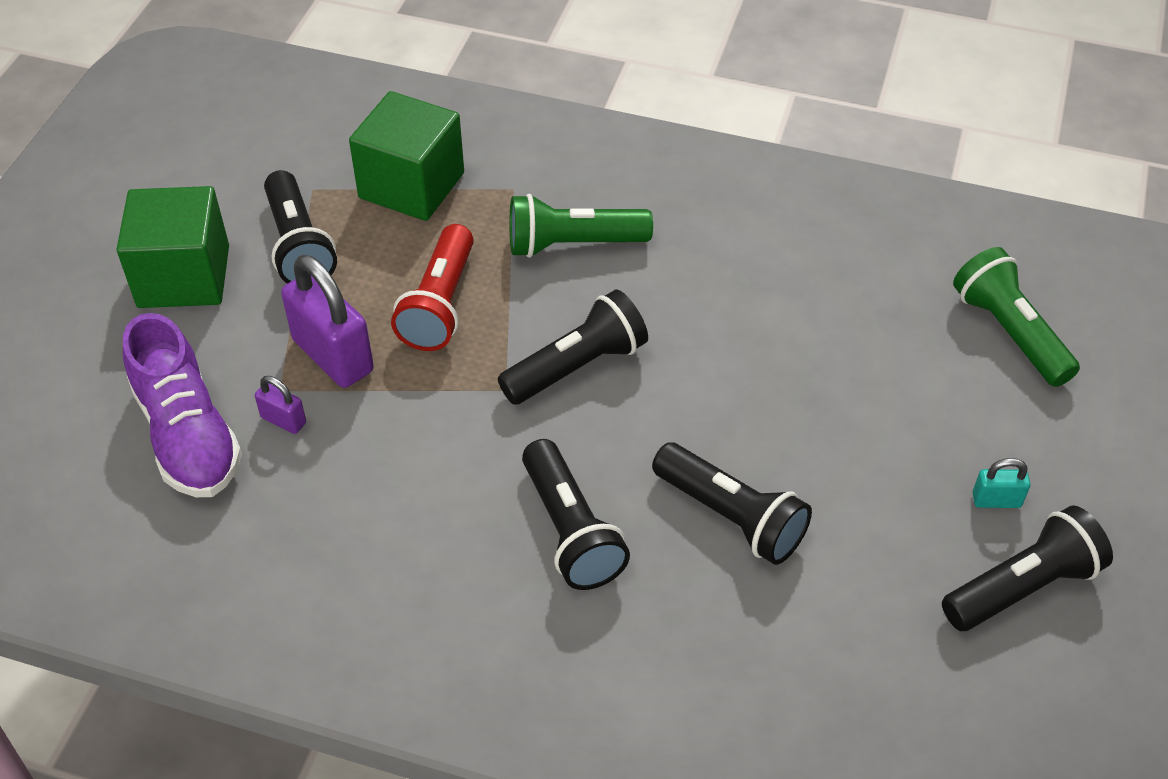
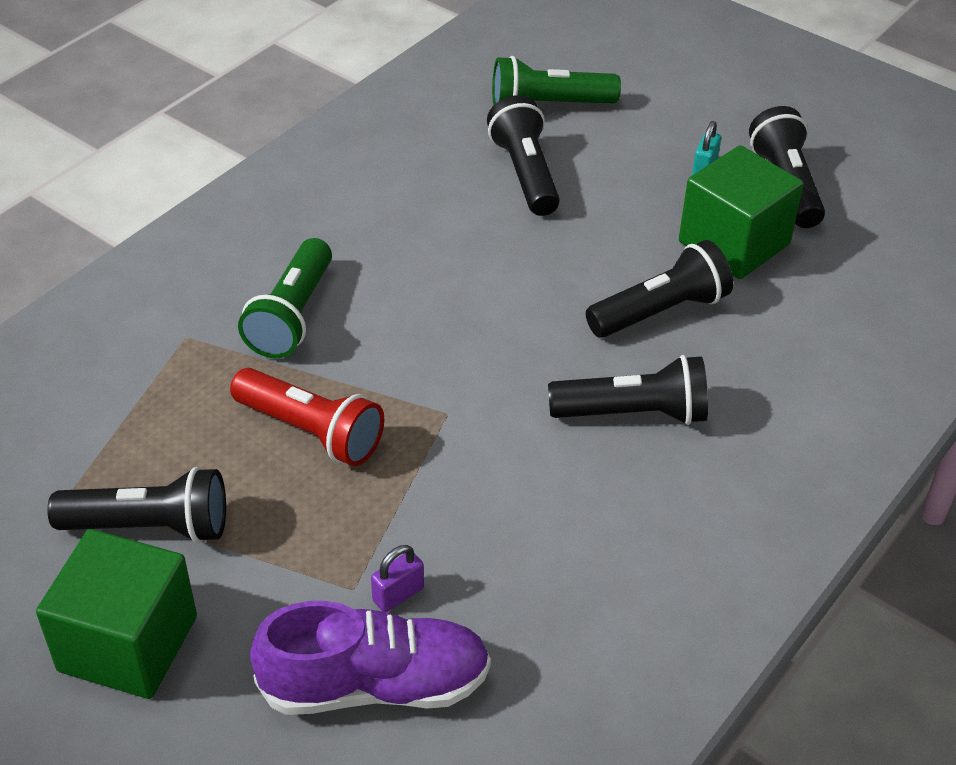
camera: 70 degrees left, 5 degrees down
(333, 356) = (331, 533): purple padlock -> none
(411, 185) = (125, 411): green cube -> green cube (734, 243)
(577, 367) = (447, 356): black flashlight -> black flashlight (525, 174)

